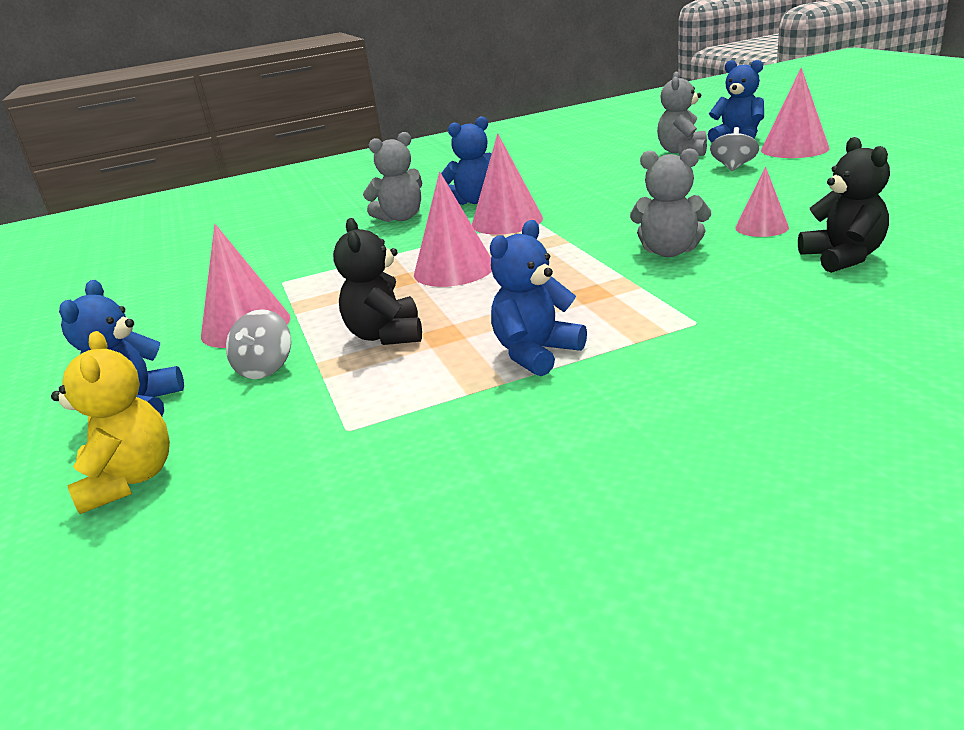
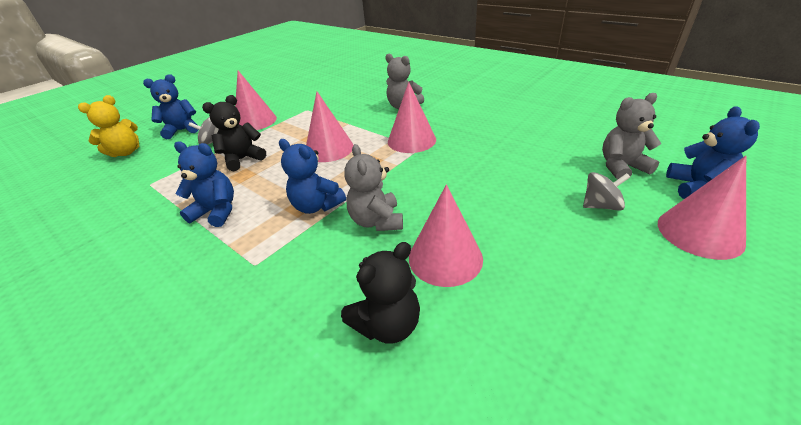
camera: 60 degrees right, 10 degrees up
(474, 201) = (443, 118): blue teddy bear -> blue teddy bear (316, 206)
(761, 227) = (445, 257): pink cone -> pink cone, size x1.62

